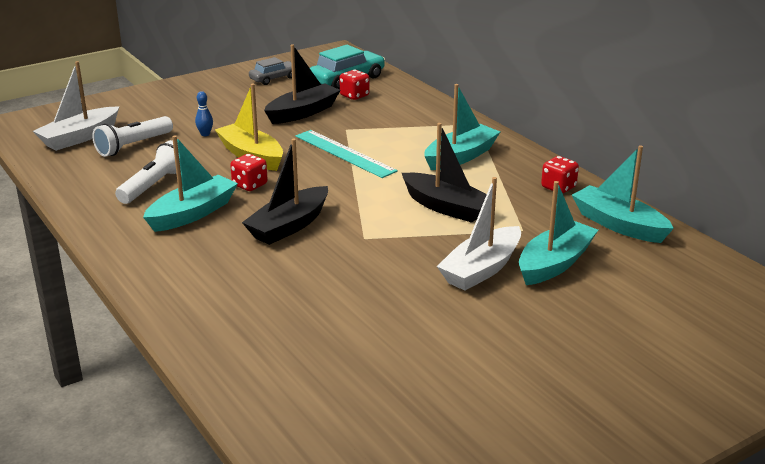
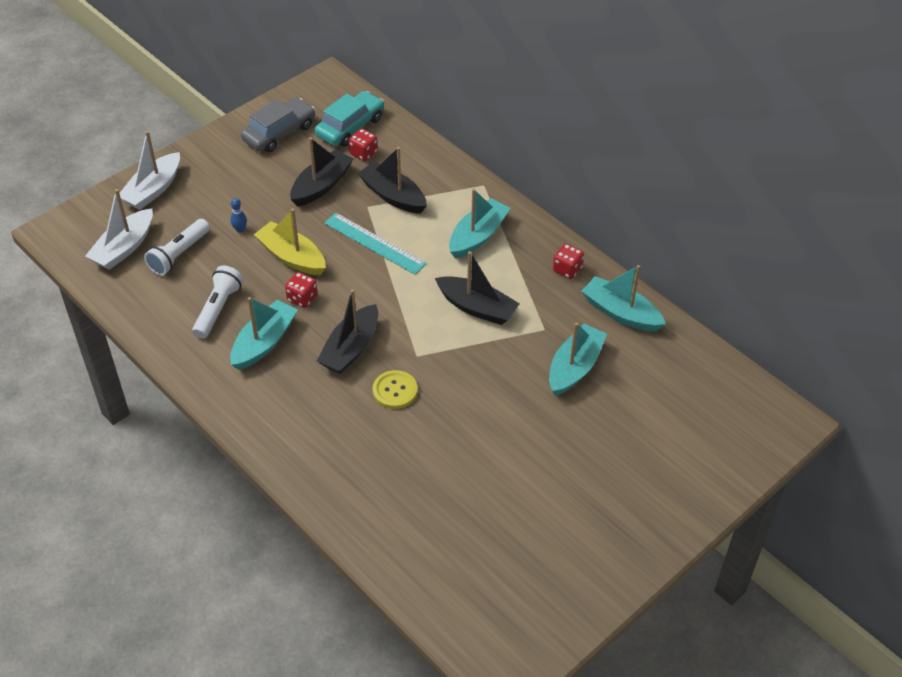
camera: 10 degrees left, 20 degrees up
(274, 78) = (279, 133): grey car -> grey car, size x1.62
(328, 263) = (395, 390): none -> yellow button
(376, 124) = (393, 196): none -> black boat
(481, 269) = (518, 382): white boat -> white boat (153, 190)

